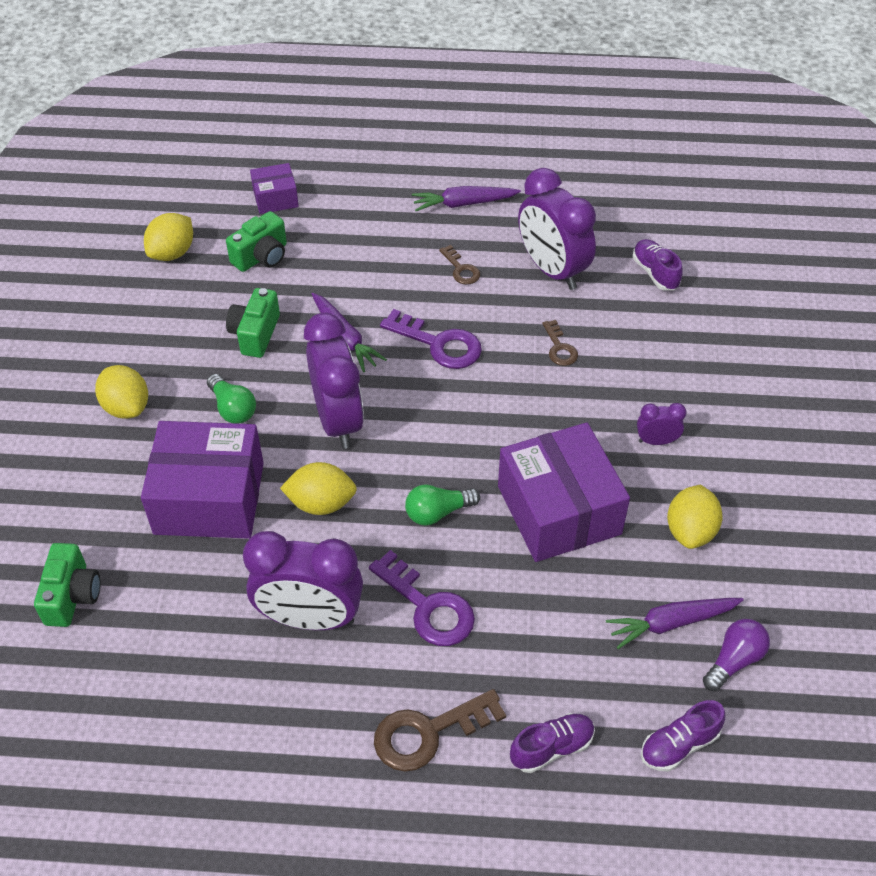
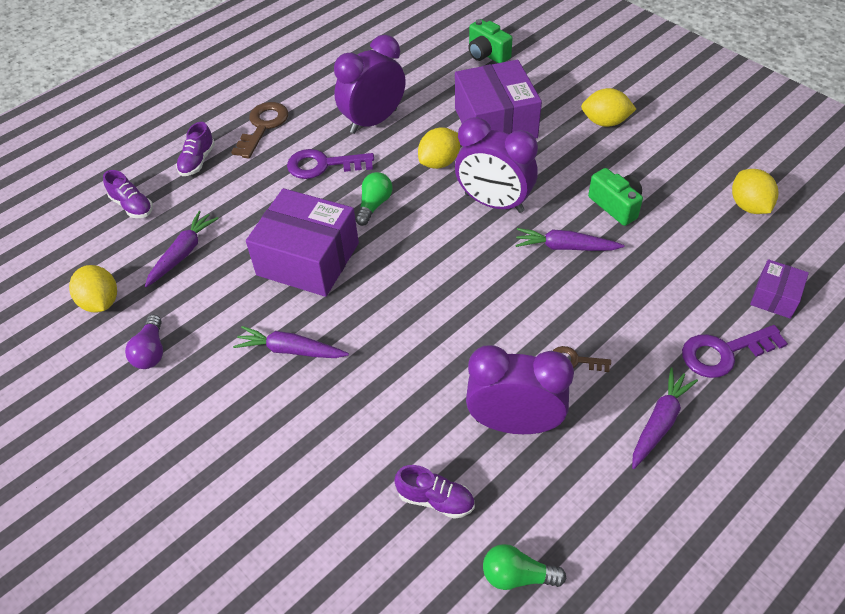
camera: 135 degrees right, 0 degrees up
(209, 498) = (495, 123): purple box -> purple box turned 60 degrees counterclockwise
(233, 408) = (556, 163): green light bulb -> green light bulb (517, 575)
(262, 256) = (701, 250): green camera -> none
(439, 344) = (507, 293): purple key -> purple key (723, 353)
(559, 348) = (428, 361): brown key -> none
(656, 441) = (290, 350): purple clock -> purple carrot
(679, 745) = (132, 206): purple shoe -> purple shoe turned 120 degrees clockwise
(690, 531) = (215, 310): yellow lemon -> yellow lemon (101, 302)
(734, 660) = (130, 262): purple light bulb -> purple light bulb (151, 351)

